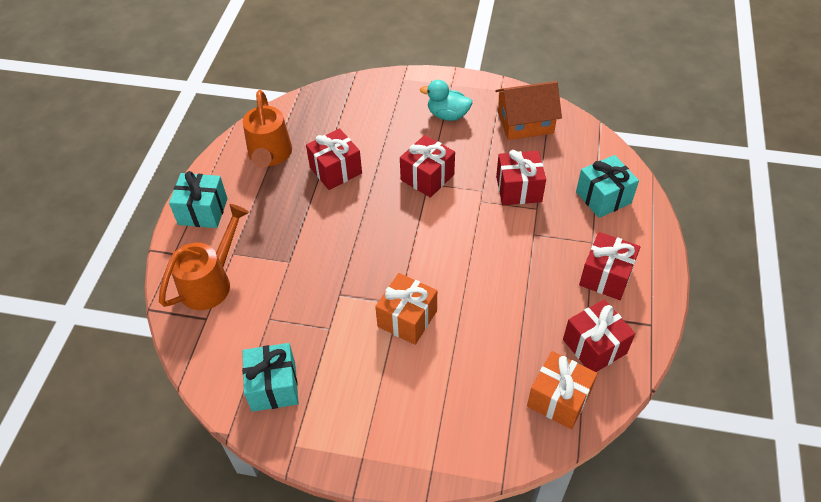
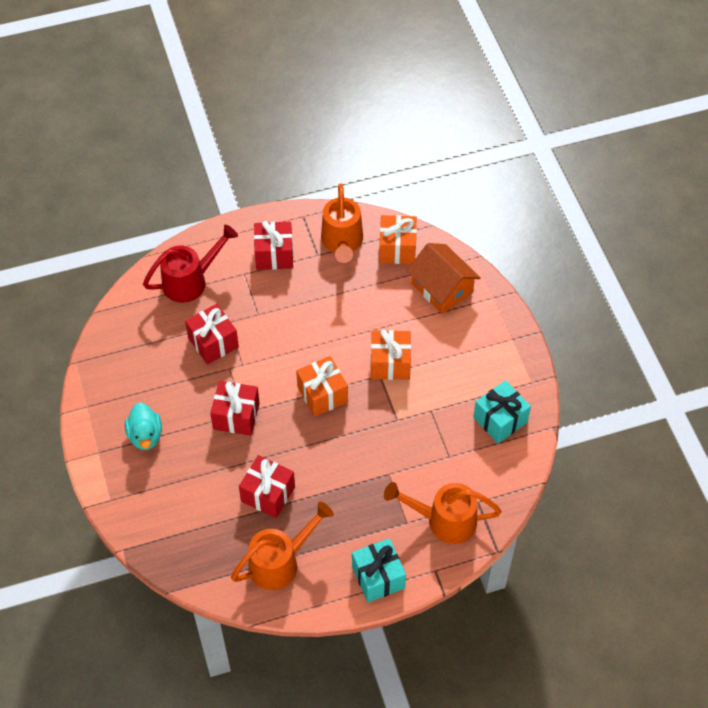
camera: 120 degrees left, 5 degrees up
(408, 247) = (322, 394): none -> orange gift
(525, 122) = (124, 368): orange house -> orange house (442, 288)
(594, 346) = (342, 242): red gift -> orange watering can
(603, 197) = (190, 281): turquoise gift -> red watering can

